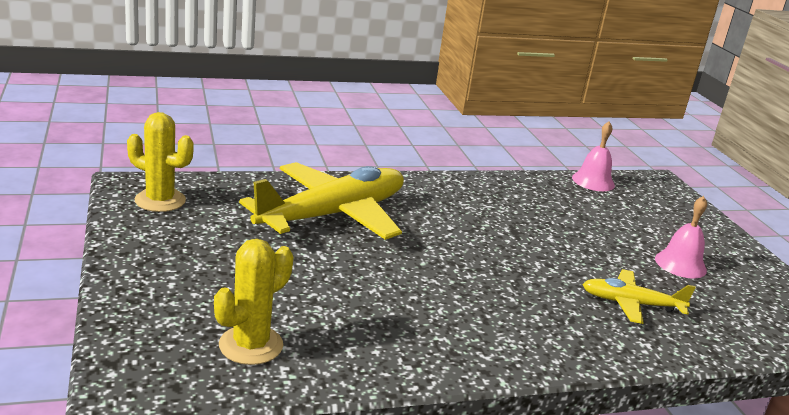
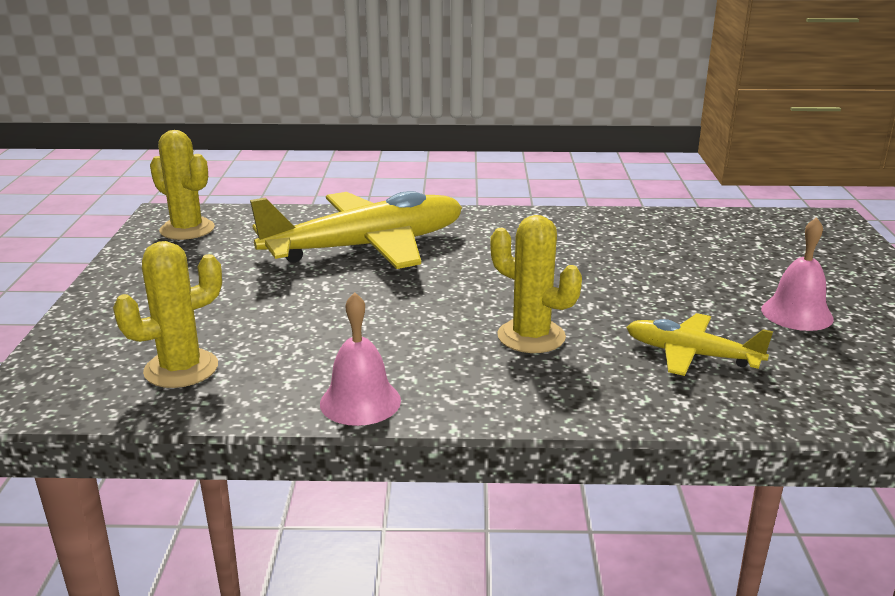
camera: 20 degrees right, 0 degrees up
(512, 295) = (531, 336): none -> yellow cactus
(593, 181) = (730, 219): pink bell -> pink bell (360, 401)

